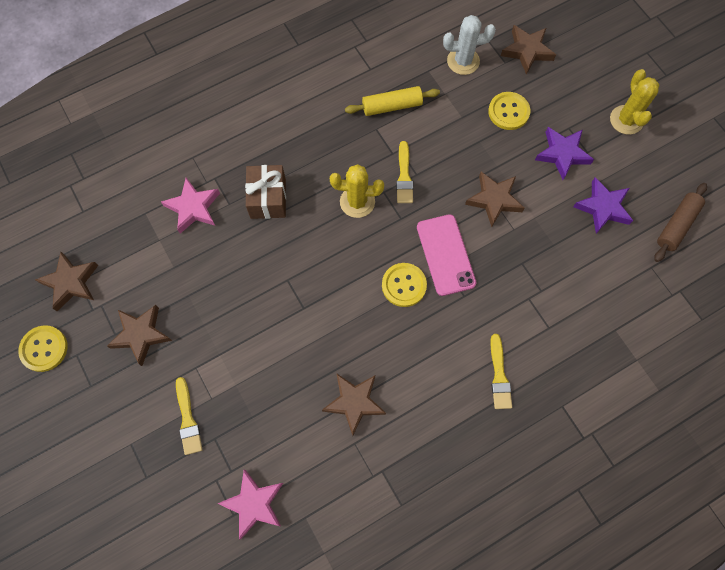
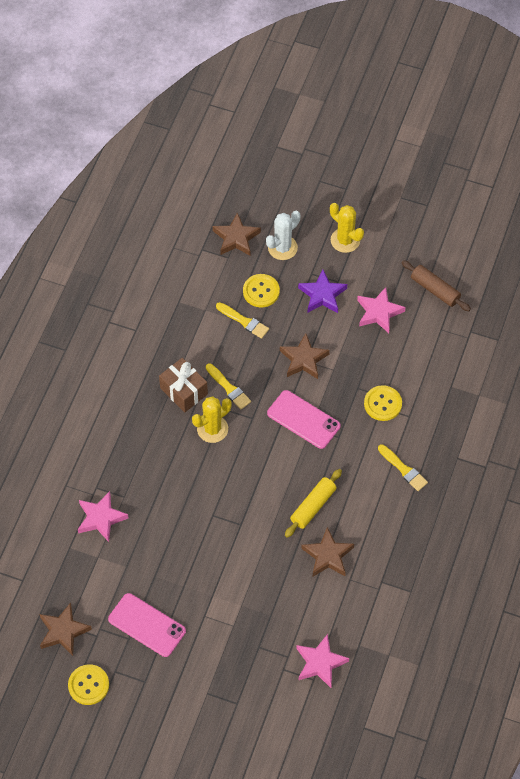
camera: 40 degrees left, 10 degrees down
(141, 335) = (147, 625): brown star -> pink phone
(188, 419) = (230, 649): yellow brush -> yellow brush (244, 321)
(268, 198) = (148, 473): brown gift -> brown gift (184, 391)
(392, 106) = (176, 346): yellow rolling pin -> yellow rolling pin (313, 506)
(404, 285) = (293, 460): yellow button -> yellow button (382, 404)
(463, 61) = (197, 277): white cactus -> white cactus (282, 248)
(603, 207) = (379, 312): purple star -> pink star
(676, 225) = (435, 290): brown rolling pin -> brown rolling pin turned 45 degrees counterclockwise

